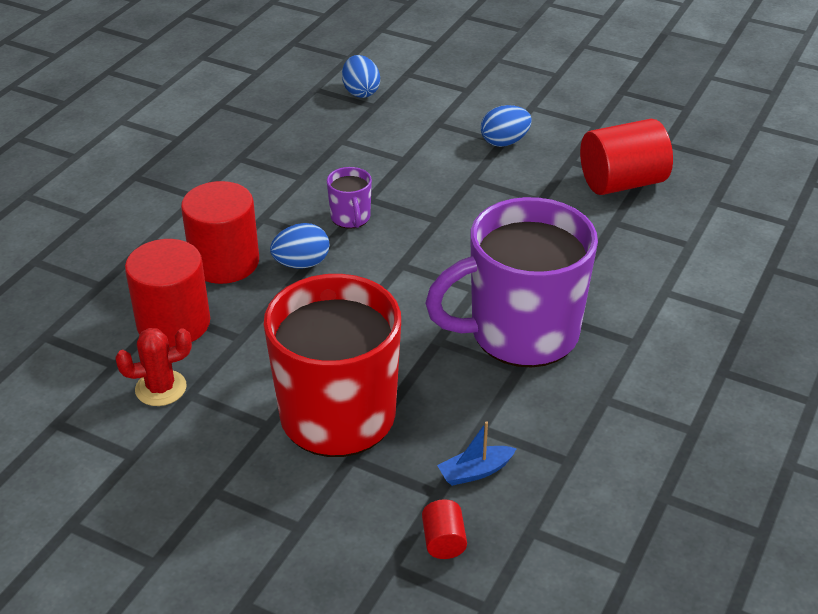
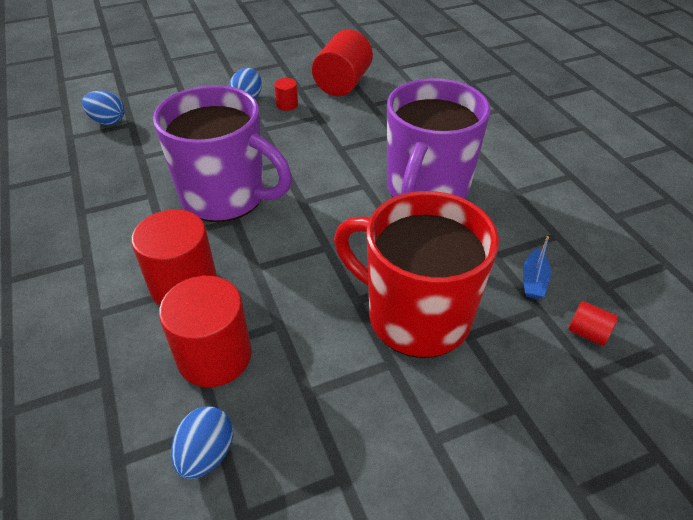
camera: 50 degrees left, 5 degrees up
(161, 388) = (281, 409): red cactus -> none
(301, 264) = (240, 246): blue egg -> blue egg (206, 454)
(350, 218) = (226, 197): purple mug -> purple mug, size x2.42
(531, 170) = (287, 105): none -> red cylinder

